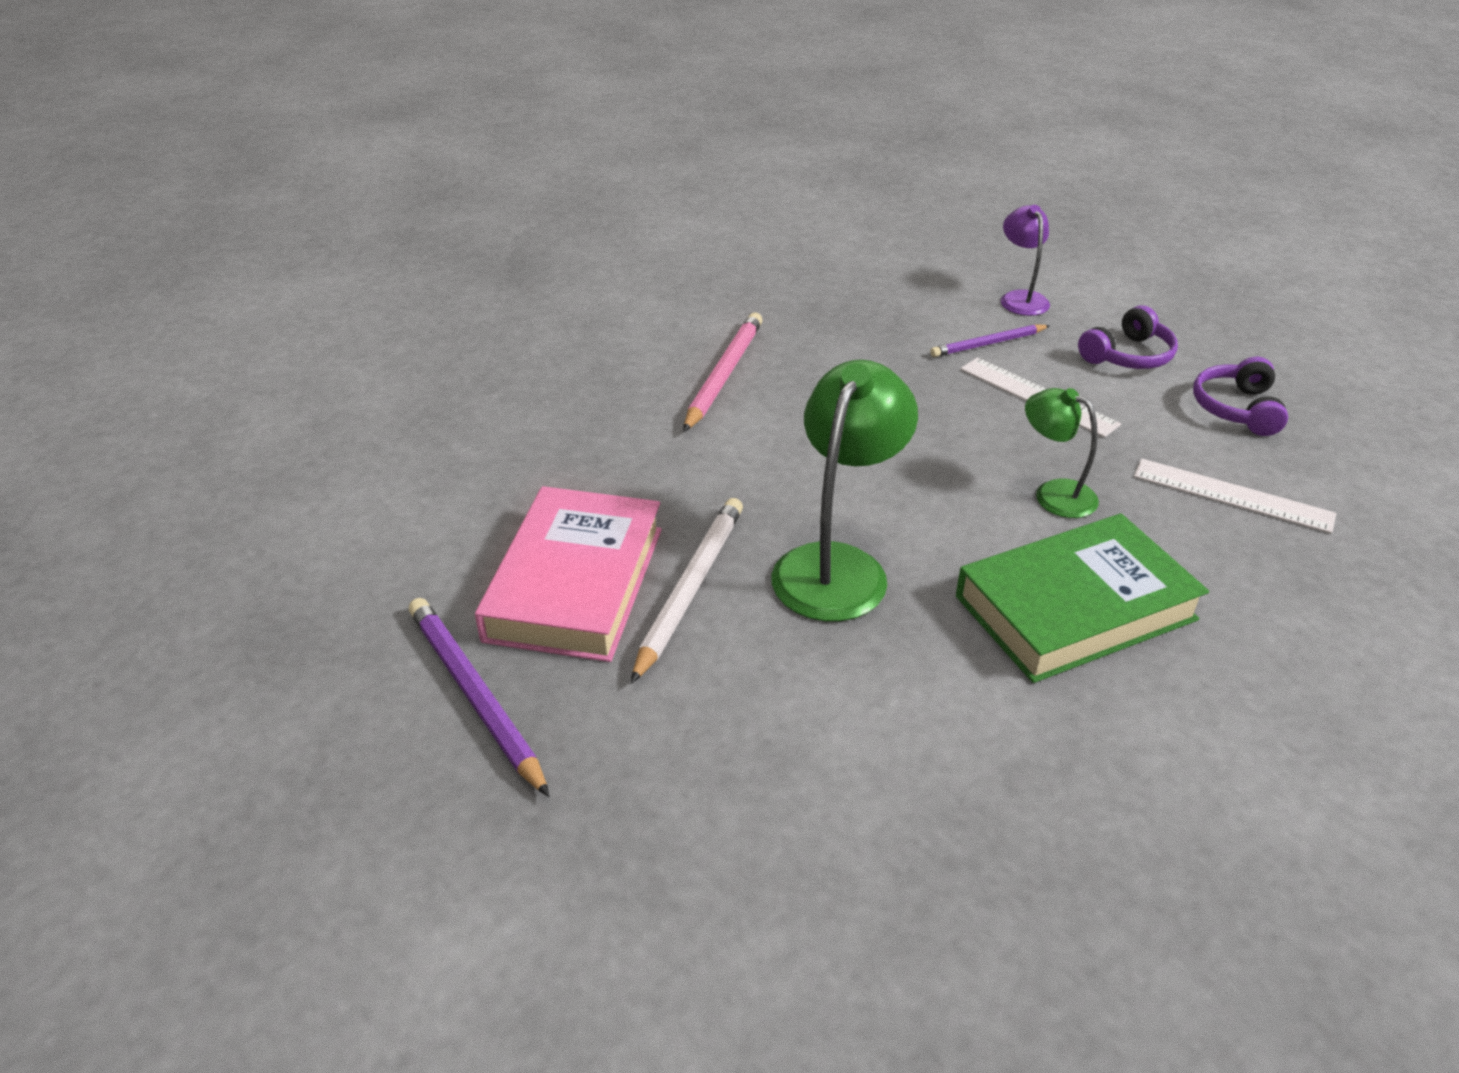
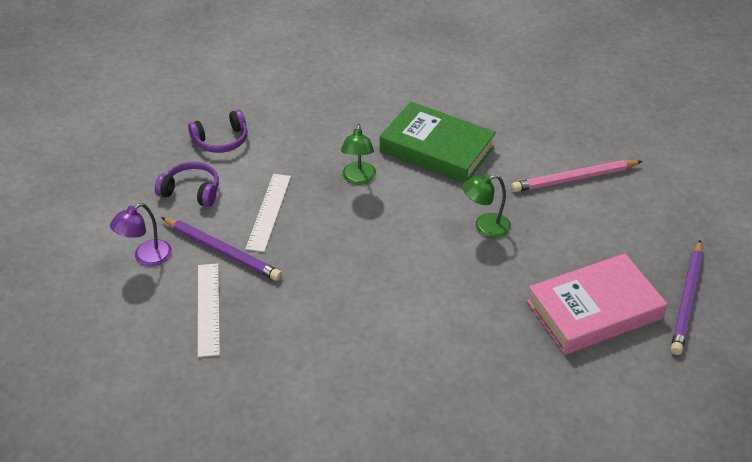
camera: 125 degrees left, 5 degrees up
(690, 589) = (552, 267): white pencil -> none
(724, 375) = (362, 356): pink pencil -> pink pencil (574, 178)
(837, 566) = (485, 227): green lamp -> green lamp, size x0.57
(988, 344) = (222, 251): purple pencil -> purple pencil, size x1.55
(1232, 495) = (307, 126): white ruler -> white ruler (208, 309)

